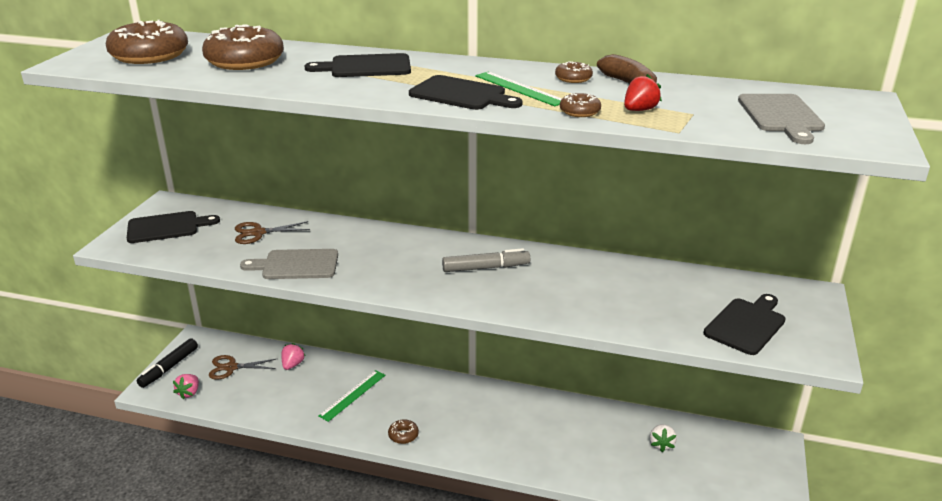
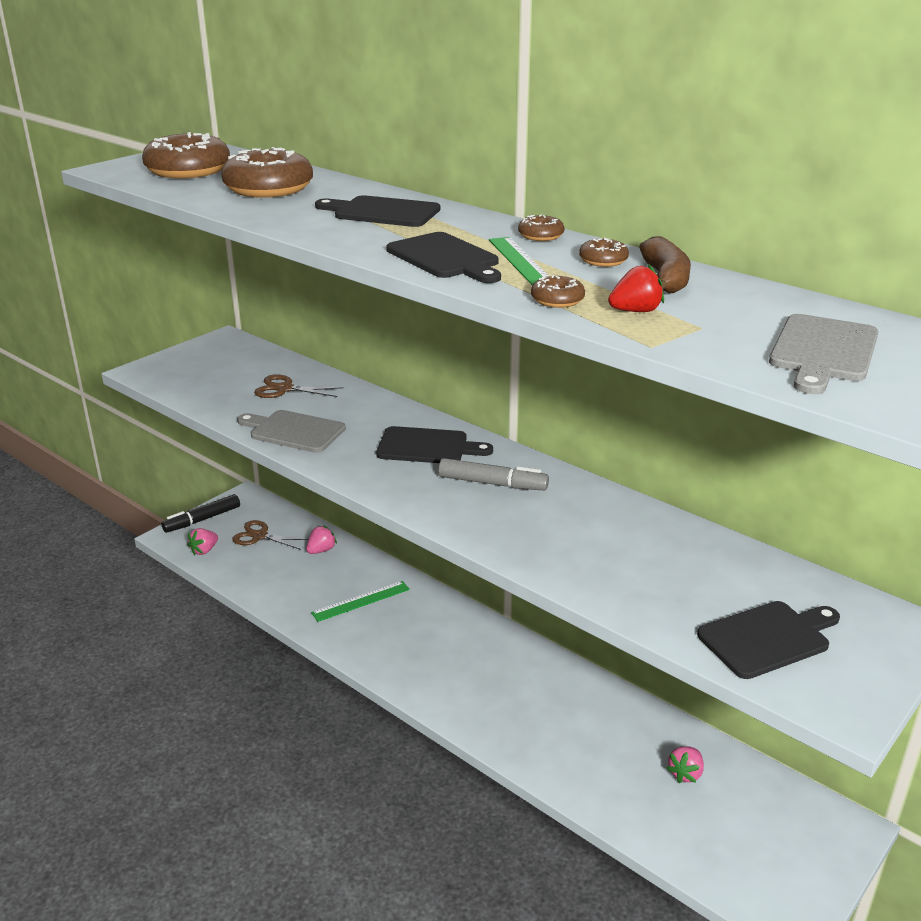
camera: 25 degrees right, 0 degrees up
(167, 227) = (204, 364): black cutting board -> black cutting board (427, 446)
(403, 435) = (385, 662): brown donut -> brown donut (540, 236)
(661, 444) = (685, 773): white strawberry -> pink strawberry

